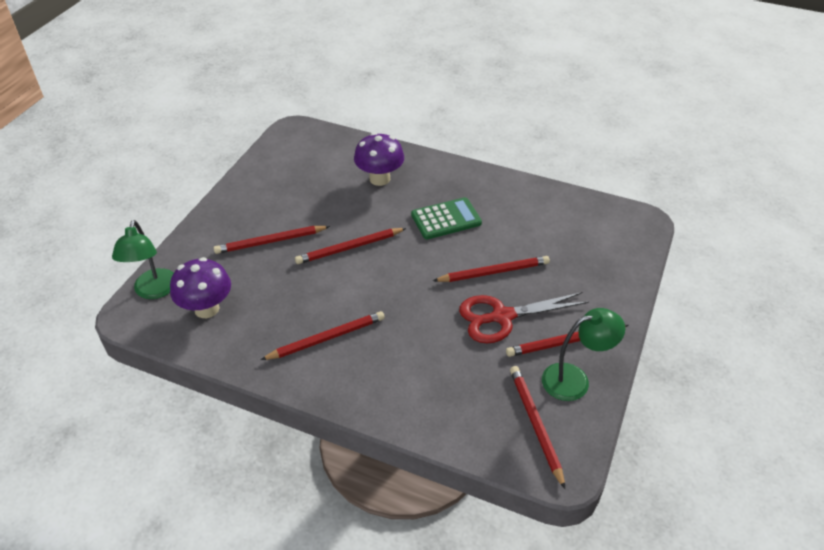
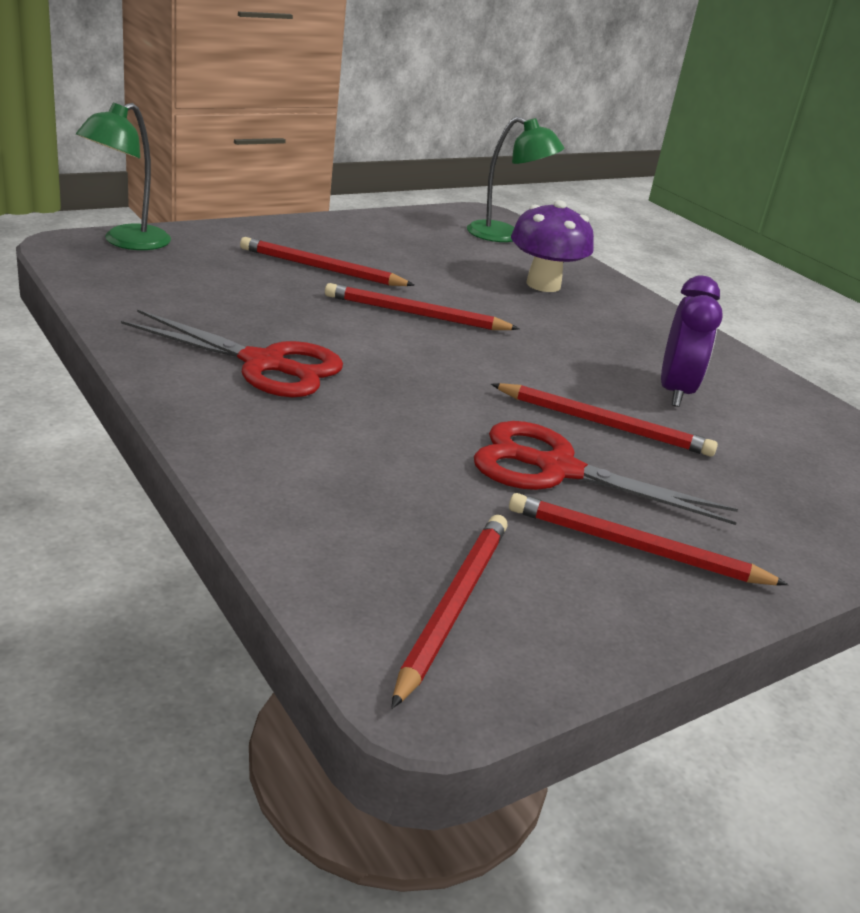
camera: 30 degrees right, 15 degrees down
(207, 309) = (160, 278): purple mushroom -> none
(326, 338) = (264, 364): red pencil -> red scissors
(446, 219) = (594, 351): green calculator -> none
(500, 226) = (675, 392): none -> purple clock
(575, 379) = (598, 596): green lamp -> green lamp (505, 236)

